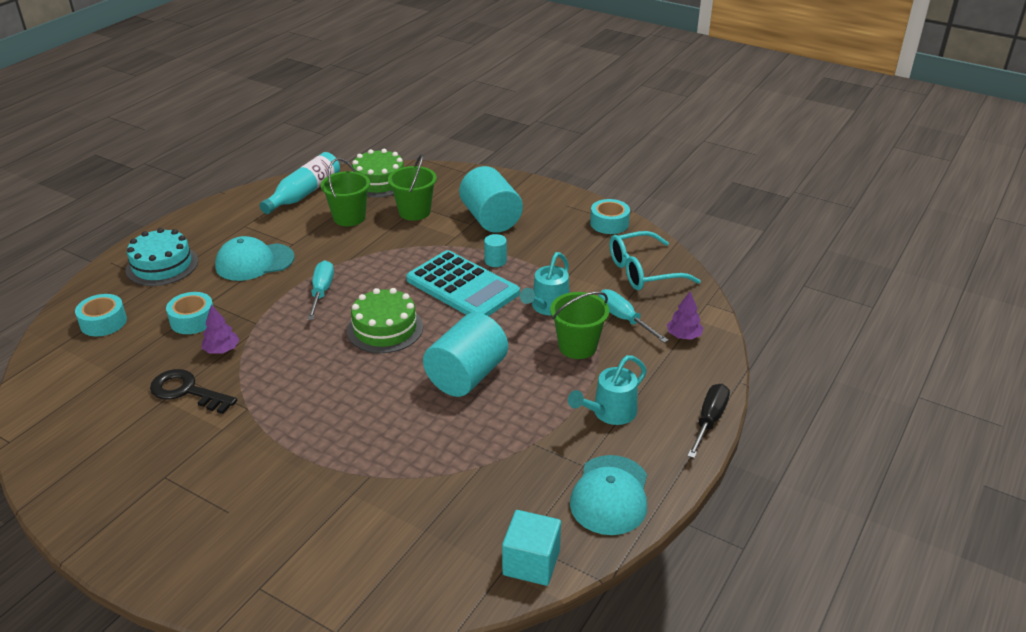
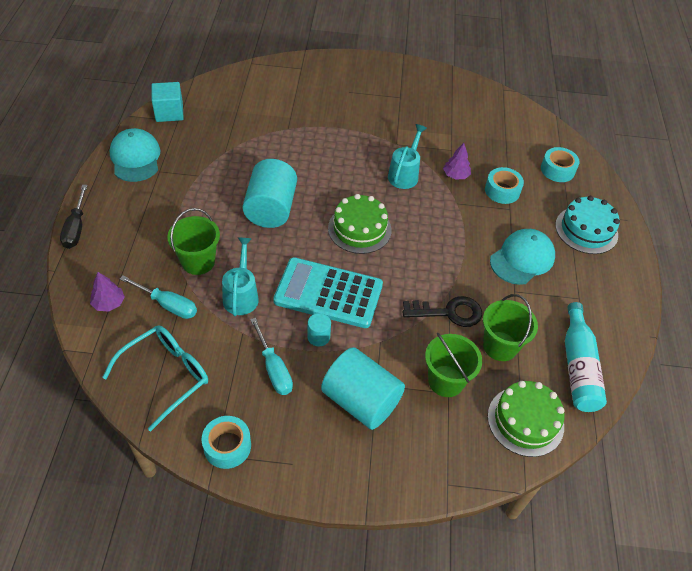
camera: 150 degrees right, 15 degrees up
(187, 391) = (444, 142): black key -> black key (448, 312)
(322, 291) = (438, 247): turquoise screwdriver -> turquoise screwdriver (274, 369)
(609, 413) = (153, 212): turquoise watering can -> turquoise watering can (404, 174)

